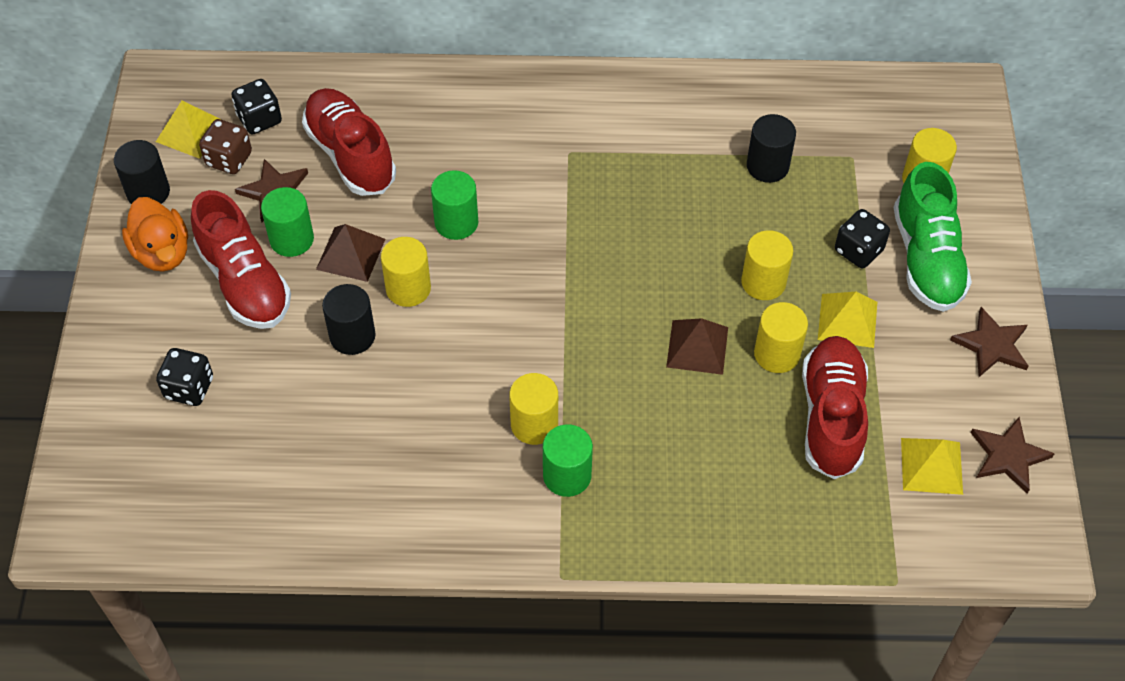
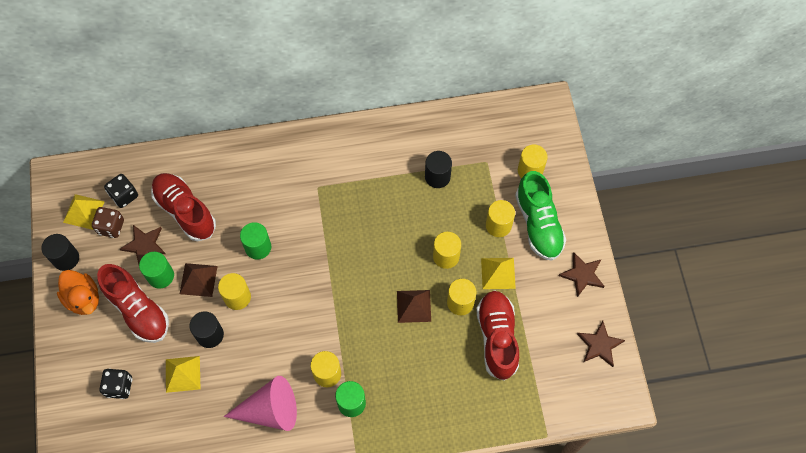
camera: 10 degrees left, 10 degrees up
(428, 463) = (270, 410): none -> pink cone
(858, 250) = (498, 225): black dice -> yellow cylinder
(931, 466) = (557, 359): yellow pyramid -> yellow pyramid (182, 374)

